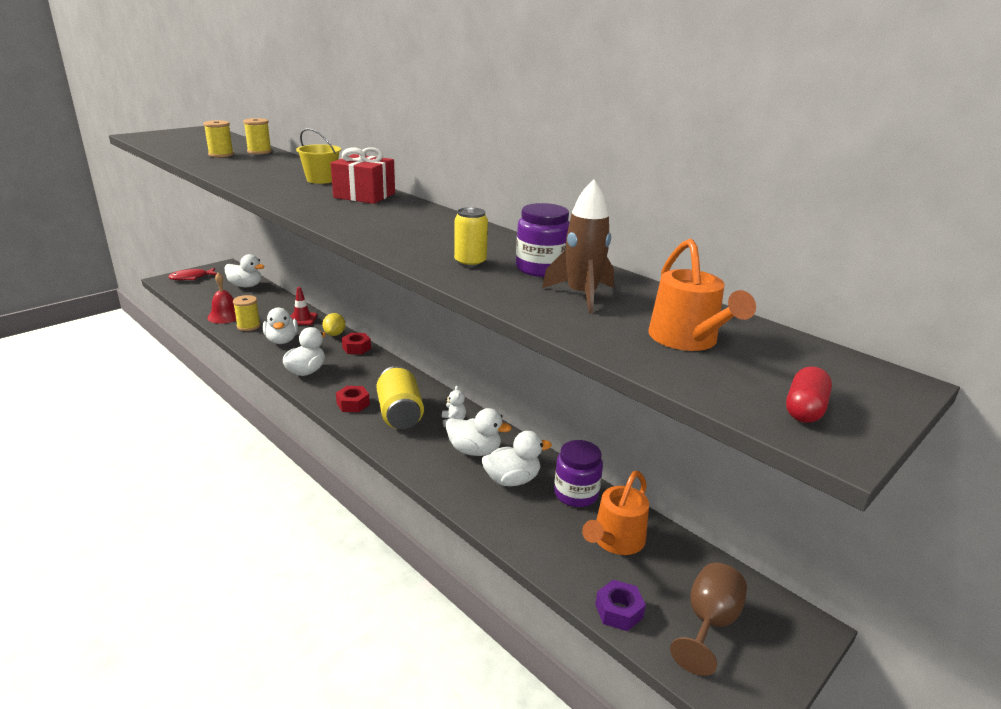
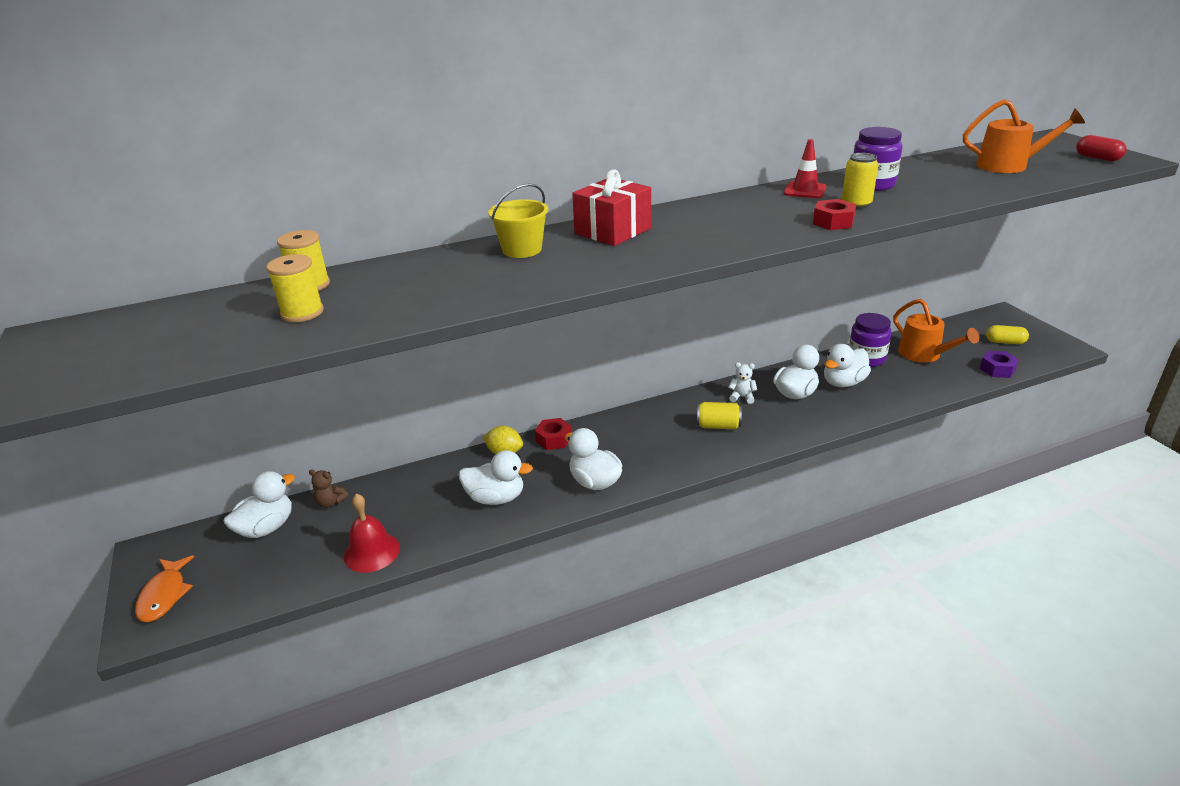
camera: 65 degrees left, 5 degrees up
(191, 278) = (164, 595): red fish -> orange fish
(248, 326) = (427, 528): yellow spool -> none
(270, 295) = (331, 502): none -> brown teddy bear
(302, 319) = (439, 477): red traffic cone -> red traffic cone (805, 190)
(353, 404) = (687, 454): red nut -> red nut (833, 222)
(400, 414) = (718, 426): yellow can -> yellow can, size x0.60
(512, 480) = (843, 382): white duck -> white duck turned 135 degrees counterclockwise
(581, 295) = (932, 180): brown rocket -> none
(709, 623) = (1005, 342): brown goblet -> yellow capsule

